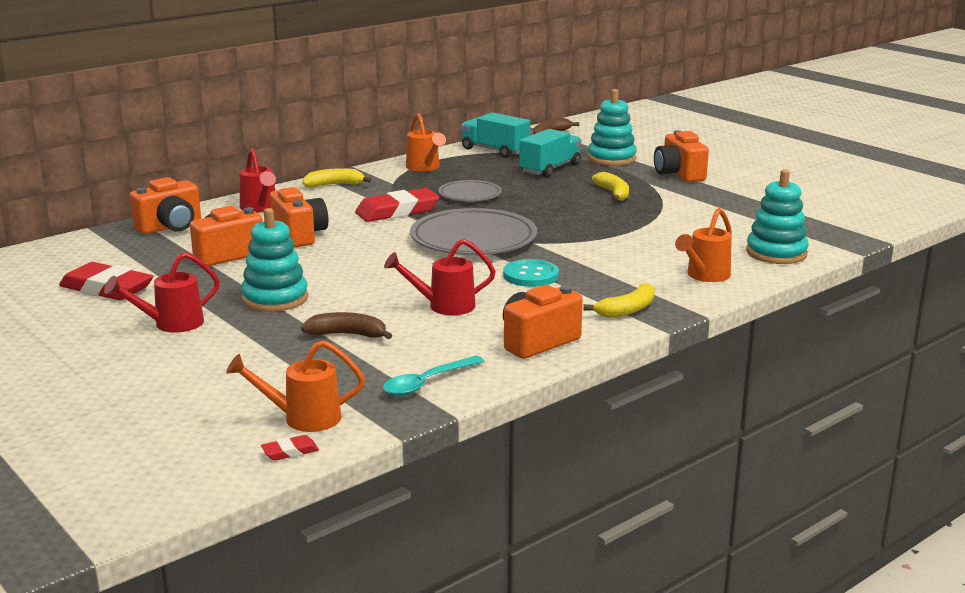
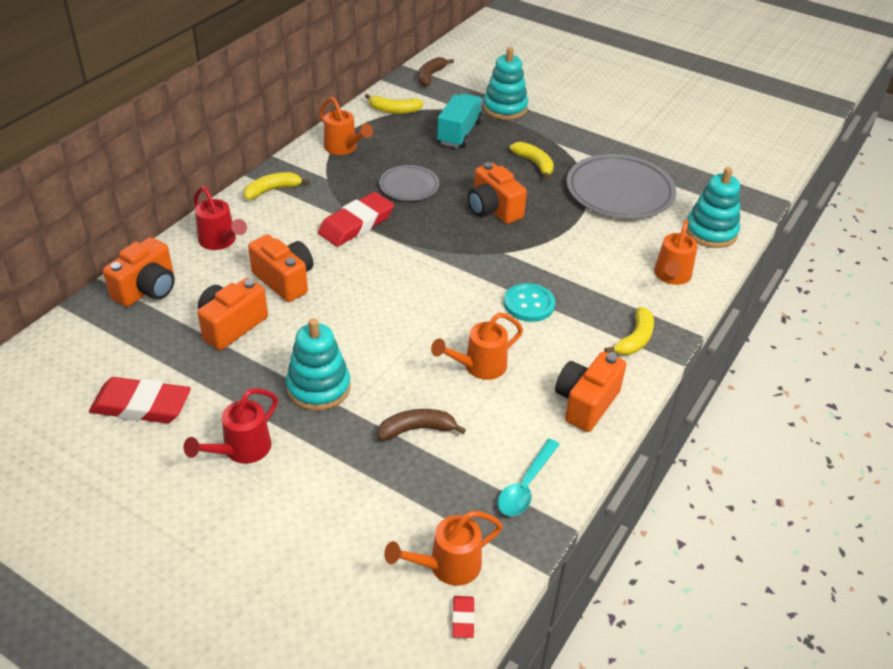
camera: 20 degrees left, 20 degrees up
(290, 451) = (463, 618): red eraser -> red eraser turned 45 degrees counterclockwise
(444, 306) = (479, 367): red watering can -> orange watering can
(473, 239) = (450, 257): grey plate -> grey plate (619, 192)
(495, 150) = (394, 110): turquoise truck -> yellow banana
(679, 174) = (574, 125): orange camera -> orange camera (493, 209)

